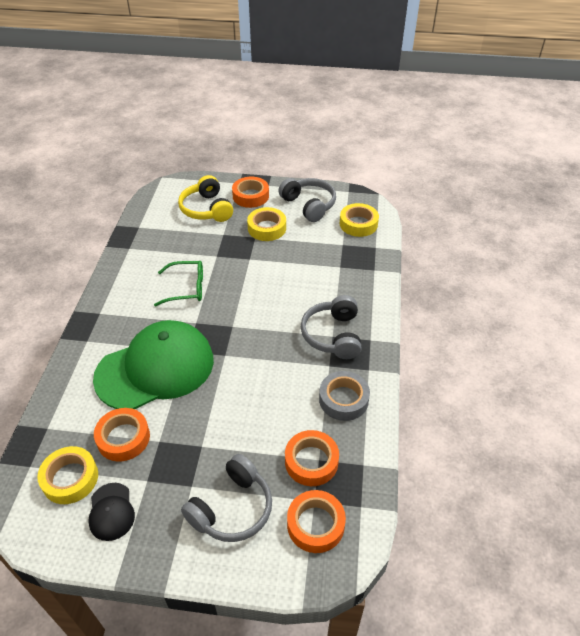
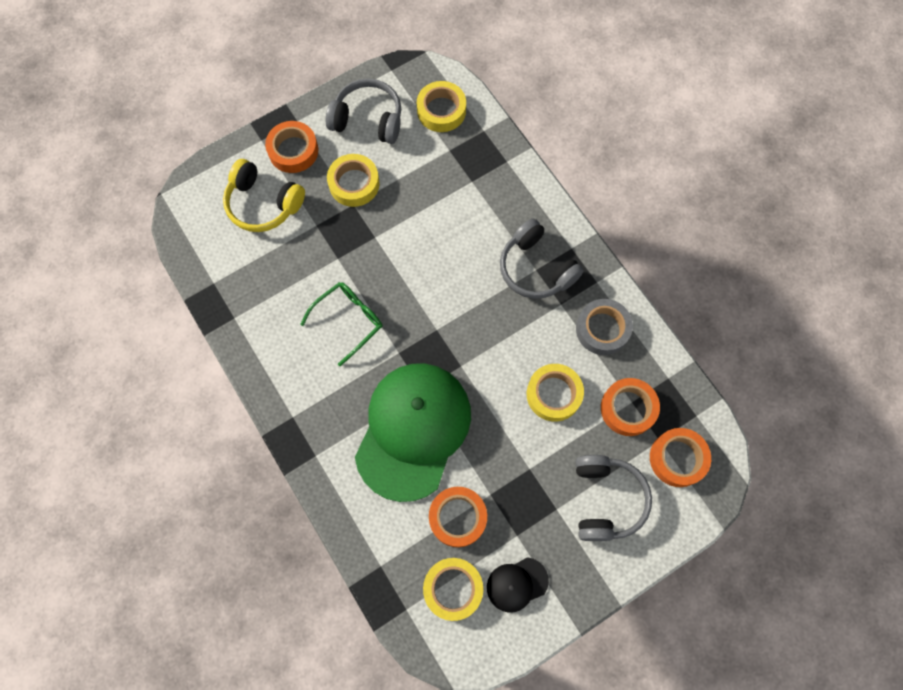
camera: 40 degrees left, 25 degrees up
(111, 511) = (517, 584): black cap -> black cap turned 120 degrees clockwise
(267, 413) = (553, 394): none -> yellow tape

